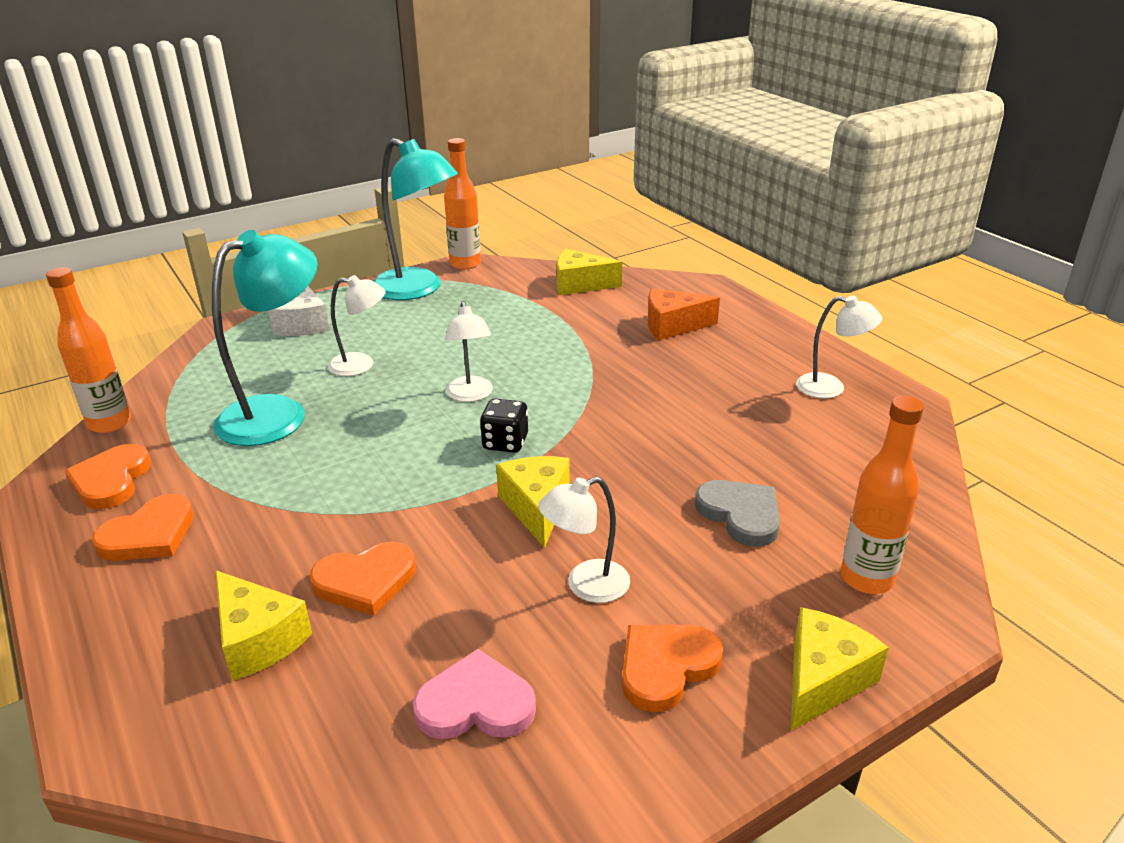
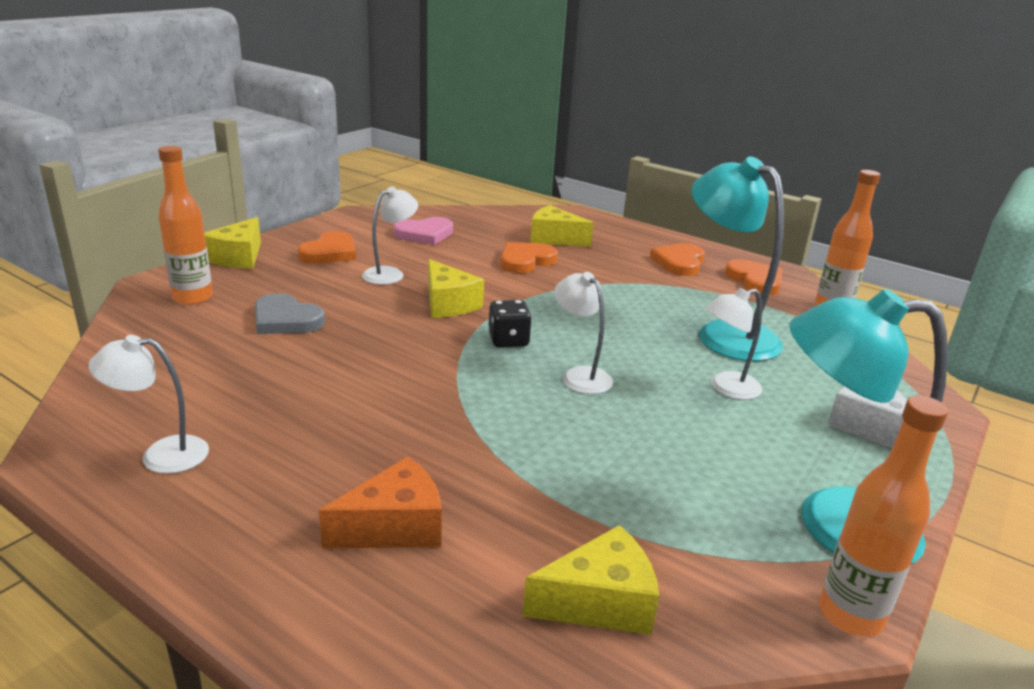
camera: 155 degrees right, 5 degrees down
(278, 413) = (724, 334): turquoise lamp -> turquoise lamp turned 120 degrees clockwise

